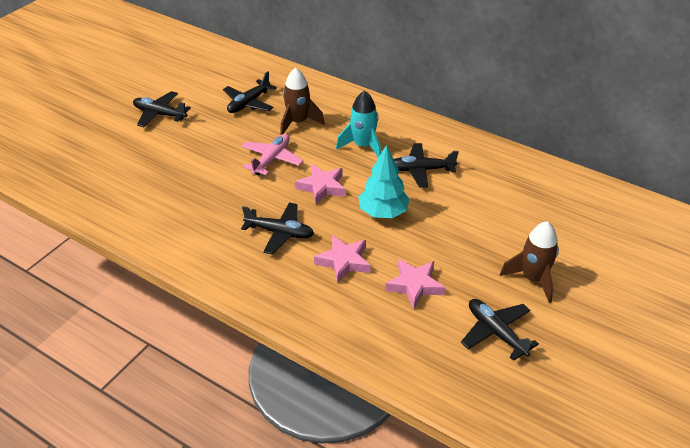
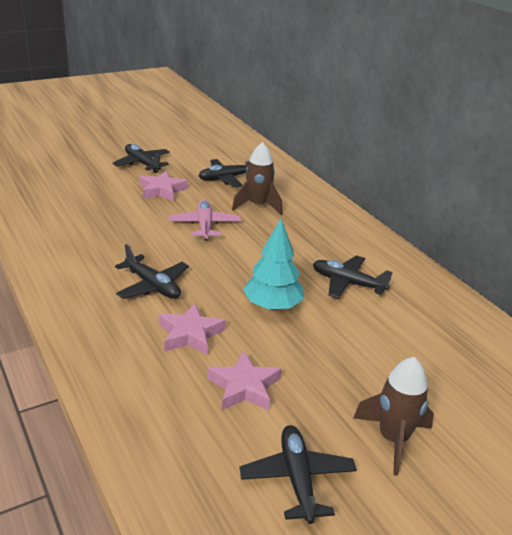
camera: 25 degrees right, 10 degrees down
(271, 159) = (204, 225): pink plane -> pink plane turned 60 degrees counterclockwise
(322, 187) = (230, 263): pink star -> pink star (162, 190)
(363, 146) = (304, 243): turquoise rocket -> none

